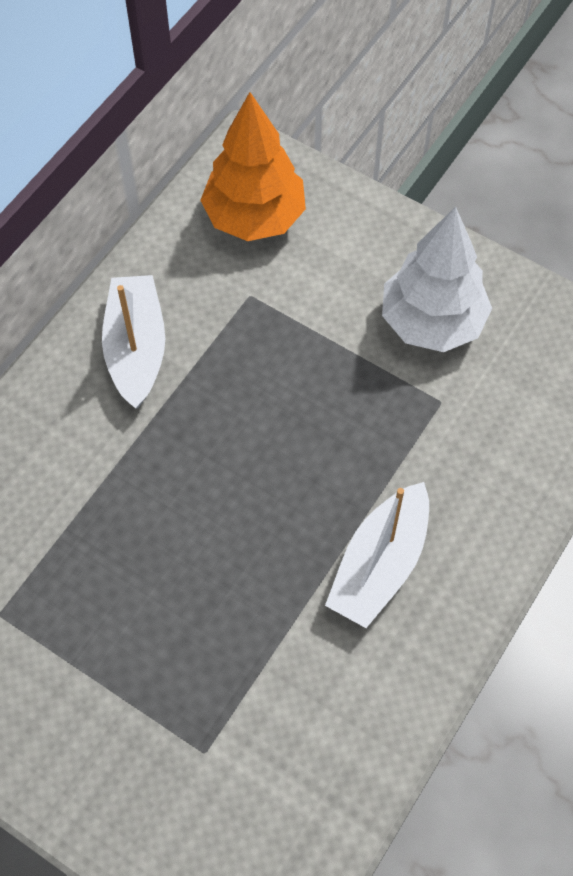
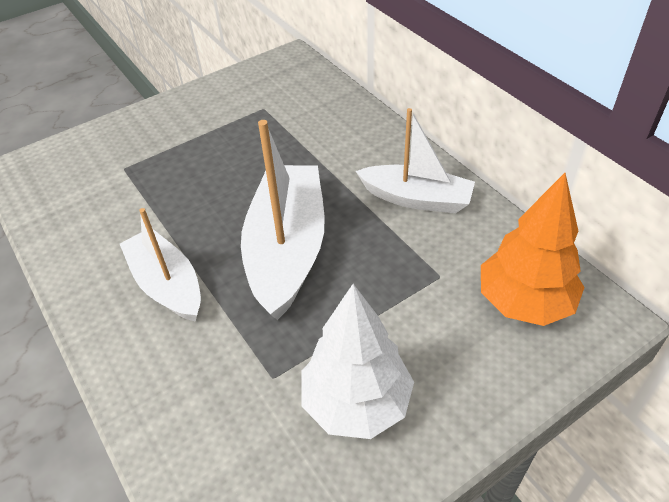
camera: 115 degrees right, 15 degrees down
(273, 457) = (287, 250): none -> white boat

